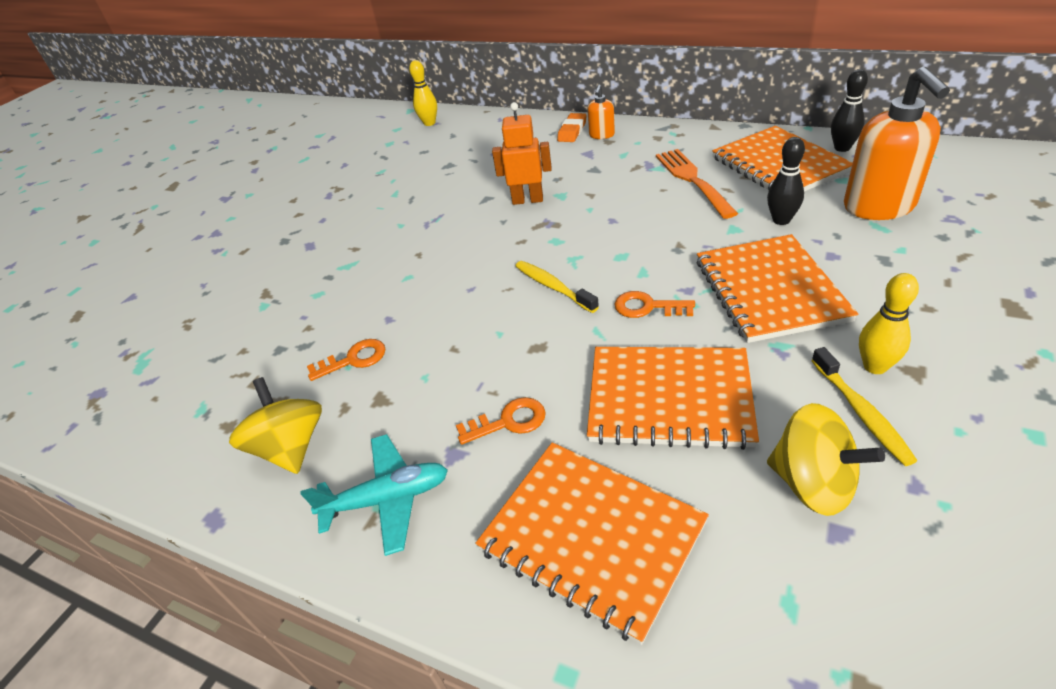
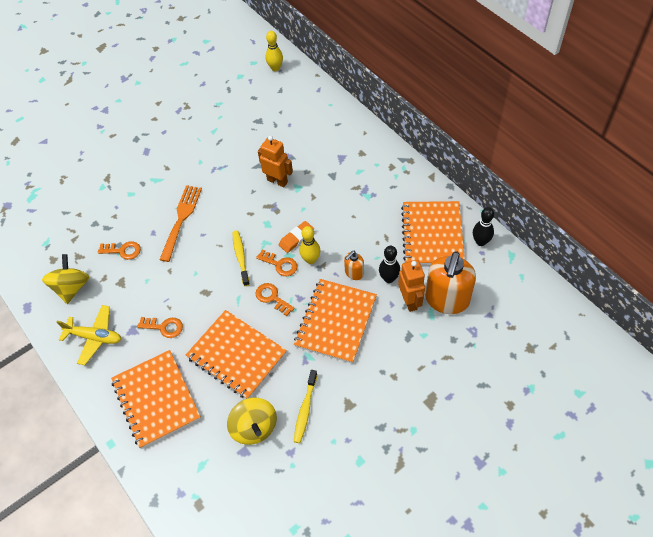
camera: 25 degrees right, 15 degrees up
(387, 499) = (94, 337): turquoise plane -> yellow plane
(572, 131) = (349, 129): orange eraser -> orange eraser (296, 238)
(601, 135) = (362, 144): orange soap dispenser -> orange soap dispenser (354, 273)
(619, 269) = (280, 264): none -> orange key
(692, 180) = (375, 218): orange fork -> orange fork (181, 219)
(837, 228) = (410, 301): none -> orange robot
(875, 366) = (335, 392): yellow bowling pin -> yellow bowling pin (311, 259)

